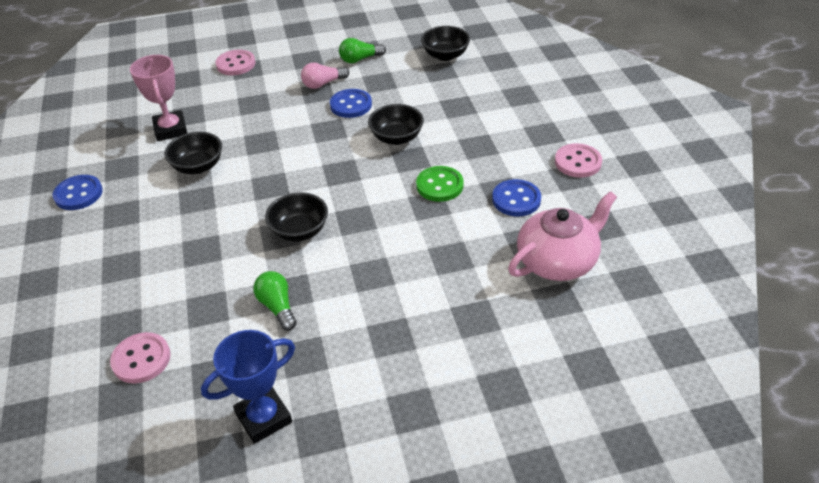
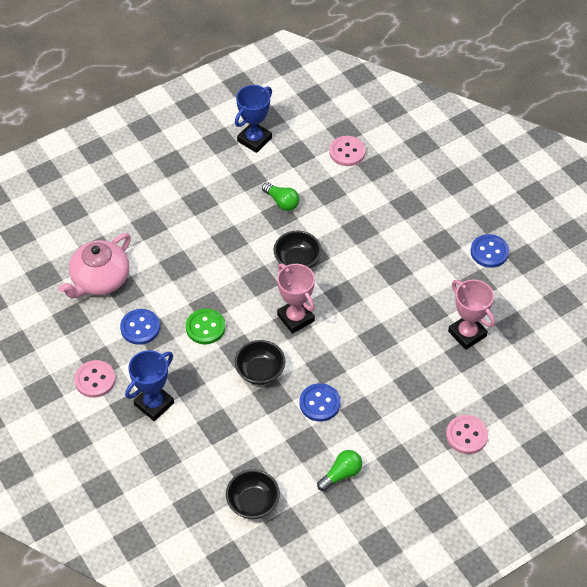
camera: 160 degrees right, 10 degrees up
(198, 166) = (414, 300): black bowl -> none
(323, 84) = (361, 427): pink light bulb -> none
(334, 175) = (295, 318): none -> pink trophy
(517, 132) = (154, 404): none -> blue trophy

